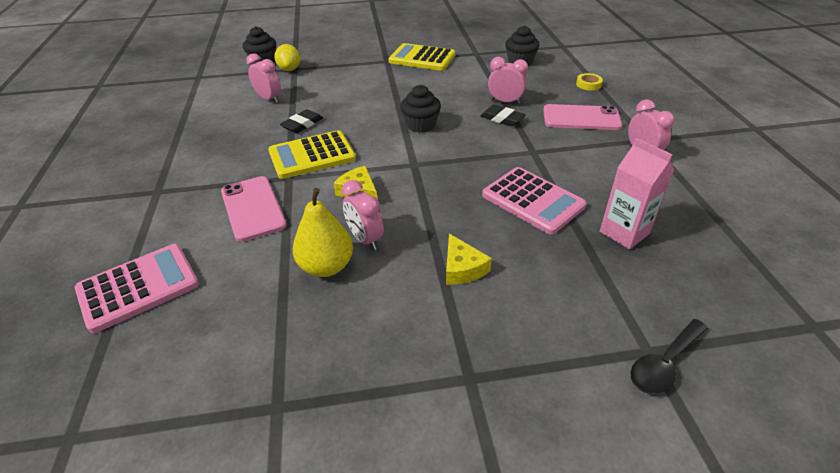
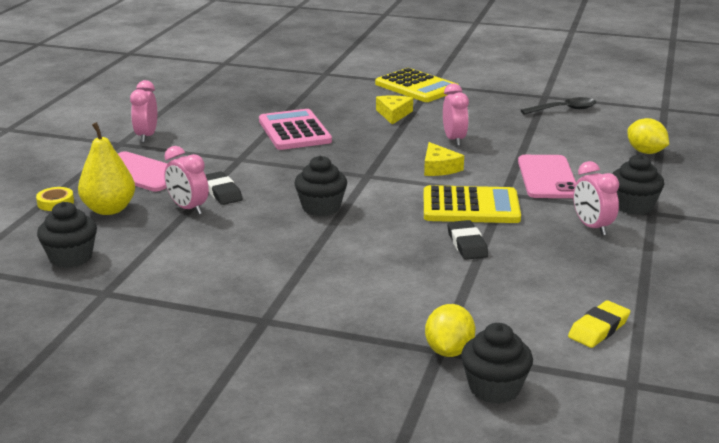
camera: 155 degrees left, 15 degrees down
(138, 287) = (645, 152): pink calculator -> yellow lemon
(172, 194) = (633, 206): none -> black cupcake
(212, 95) = (598, 329): none -> yellow eraser
(269, 99) = (503, 296): pink clock -> pink clock (592, 227)
(302, 124) = (467, 244): black eraser -> black eraser turned 75 degrees counterclockwise
(326, 266) = (493, 133): yellow pear -> yellow pear (109, 209)
(422, 58) = (202, 308): yellow calculator -> yellow calculator (416, 87)
(624, 233) = (257, 105): pink carton -> none
(664, 363) = (323, 70): black spoon -> black spoon (564, 110)

